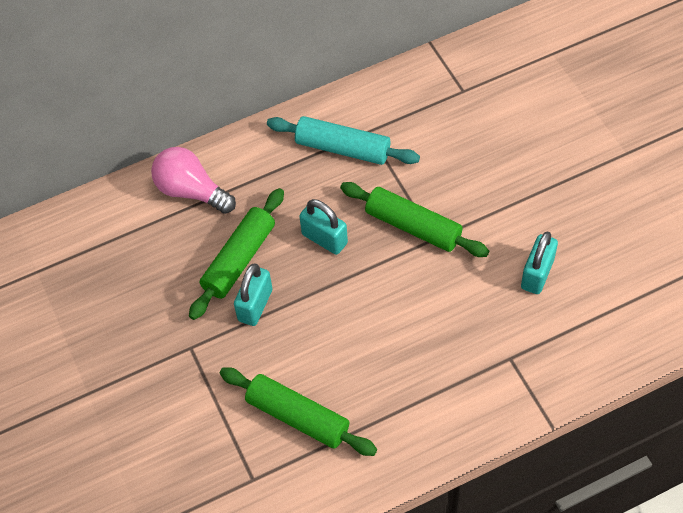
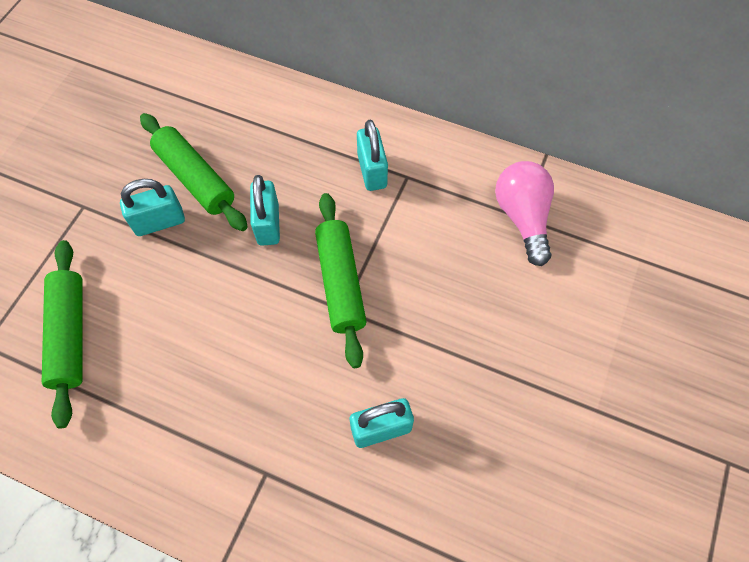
camera: 45 degrees right, 5 degrees up
(191, 191) = (234, 100): pink light bulb -> pink light bulb (522, 218)
(239, 259) = (195, 178): green rolling pin -> green rolling pin turned 60 degrees clockwise
(343, 148) = (372, 171): turquoise rolling pin -> turquoise padlock

